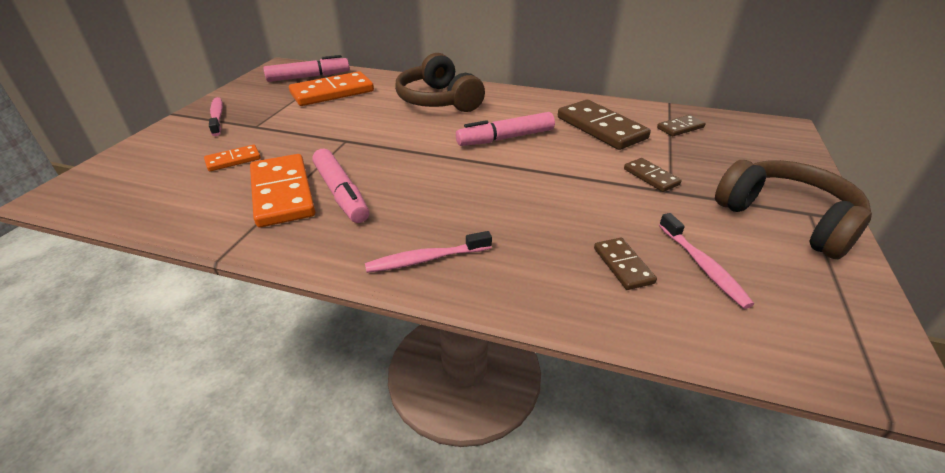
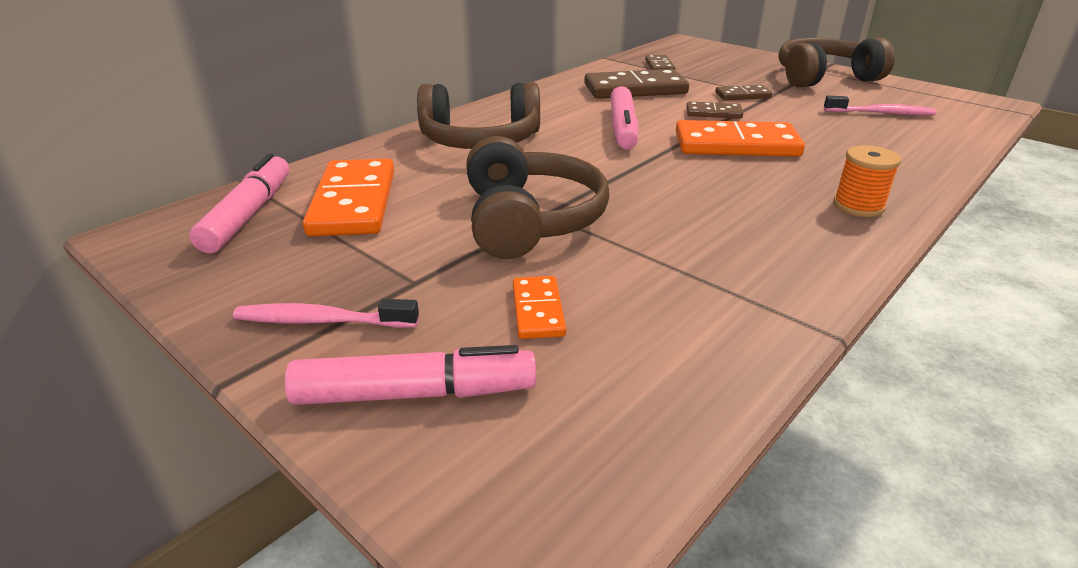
camera: 65 degrees left, 5 degrees down
(283, 193) = (678, 274): orange domino -> orange domino (736, 145)
(333, 138) = (529, 220): none -> brown headphones
(341, 193) = (701, 233): pink marker -> pink marker (415, 394)
(425, 259) = (858, 206): pink toothbrush -> orange spool
(623, 265) = (877, 135): brown domino -> brown domino (713, 113)

